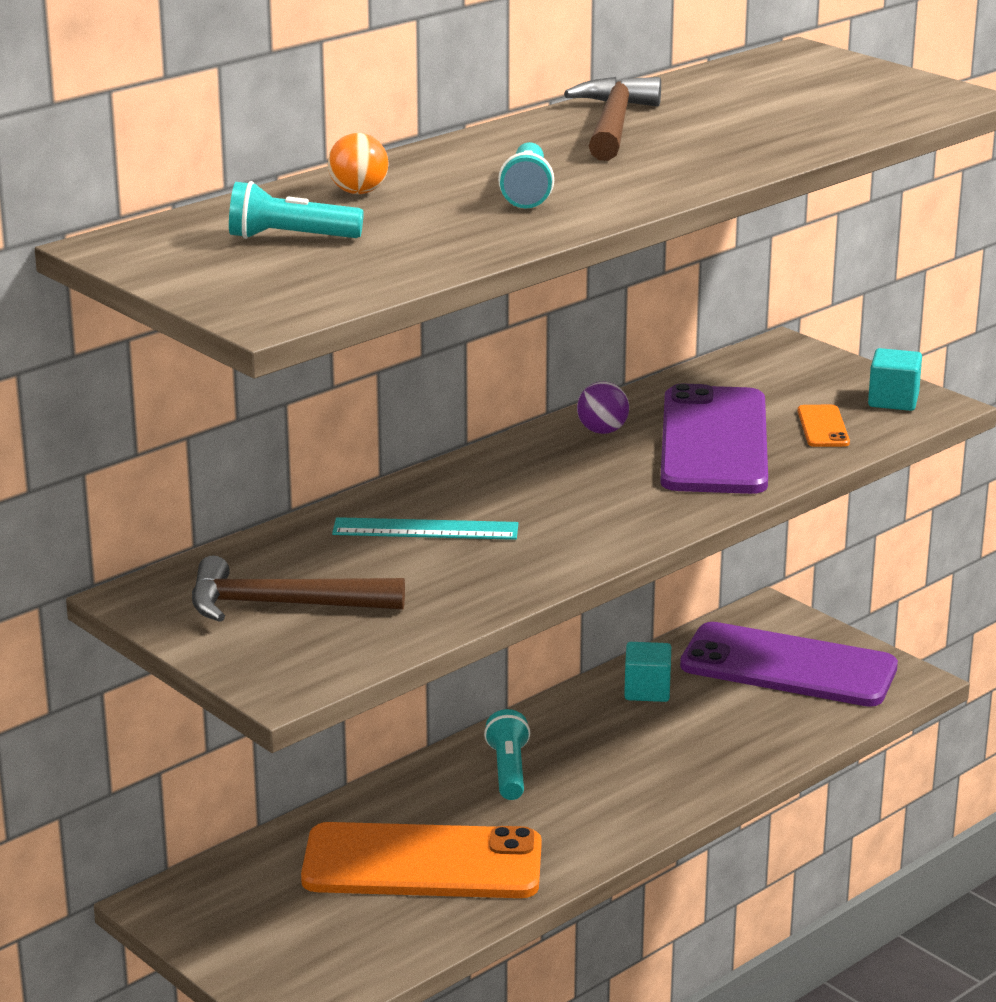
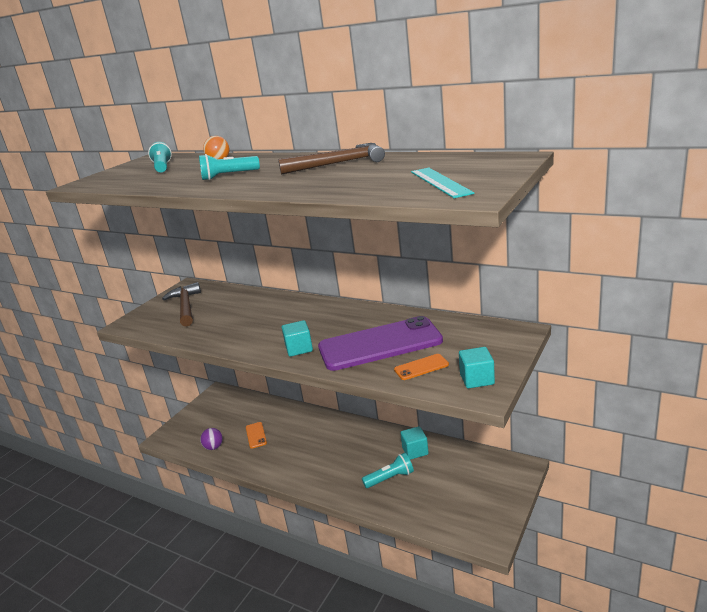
camera: 75 degrees right, 0 degrees up
(422, 863) = (256, 435): orange phone -> orange phone, size x0.41
(425, 529) = (255, 311): turquoise ruler -> turquoise ruler (440, 182)
(508, 770) = (329, 434): turquoise flashlight -> turquoise flashlight (390, 478)
(602, 431) = (372, 317): purple ball -> purple ball (214, 447)
(654, 506) = (299, 349): none -> turquoise cube
(788, 667) = (469, 489): purple phone -> none

